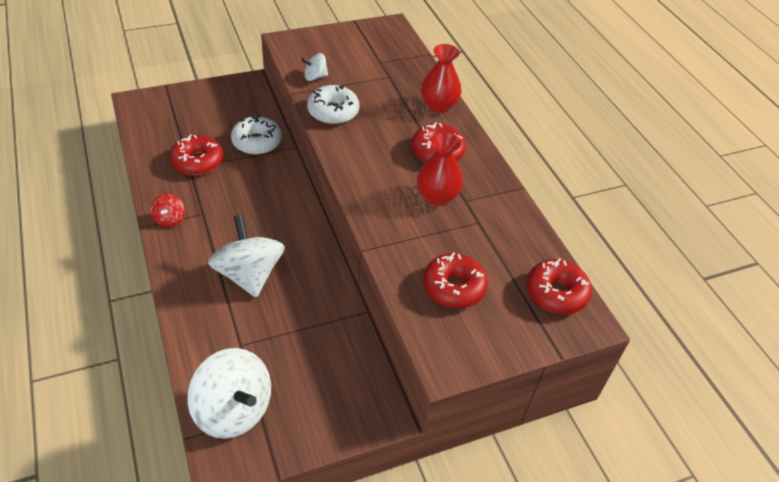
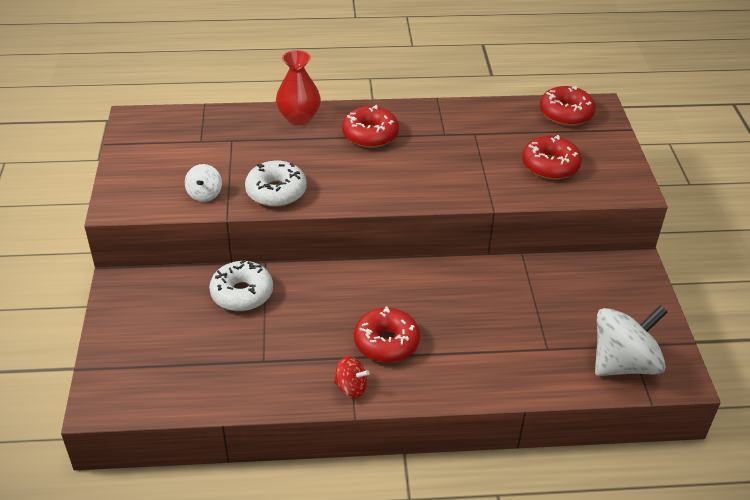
camera: 70 degrees left, 5 degrees down
(197, 161) = (256, 352): red donut -> red donut (386, 342)
(249, 274) = (455, 329): white spinning top -> none
(437, 197) = (435, 149): red vase -> none

